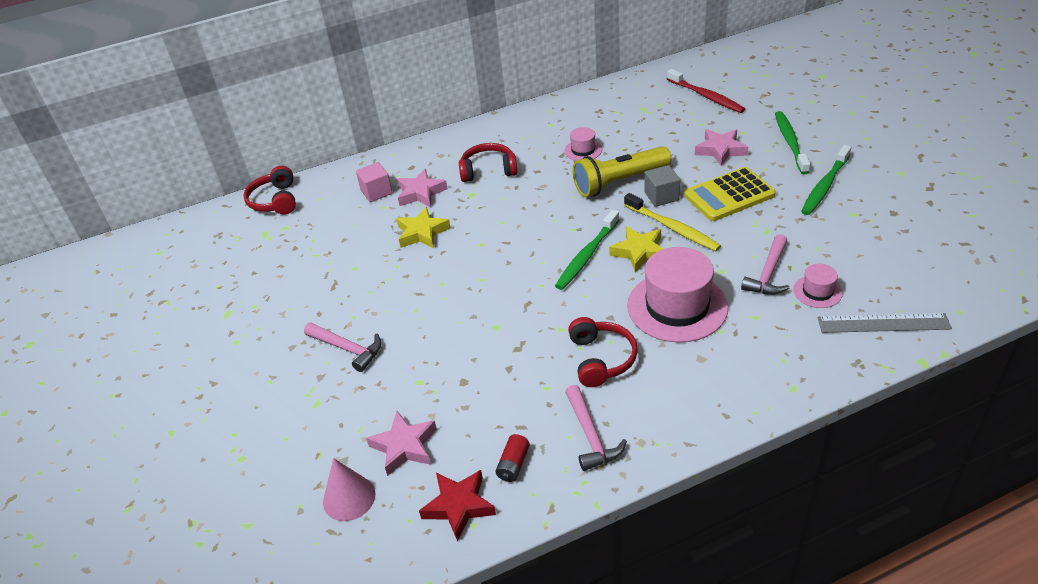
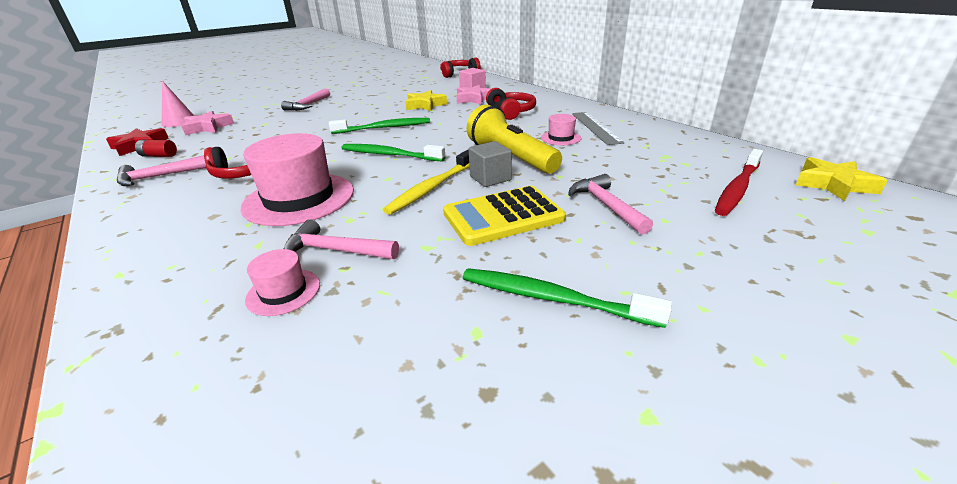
camera: 75 degrees right, 10 degrees down
(639, 252) = (391, 175): yellow star -> yellow star (833, 184)
(720, 150) = (606, 205): pink star -> pink hammer
(729, 195) = (503, 216): yellow calculator -> yellow calculator turned 75 degrees counterclockwise
(790, 142) = (667, 261): green toothbrush -> green toothbrush (383, 128)
(883, 323) = (176, 362): grey ruler -> grey ruler (595, 127)

